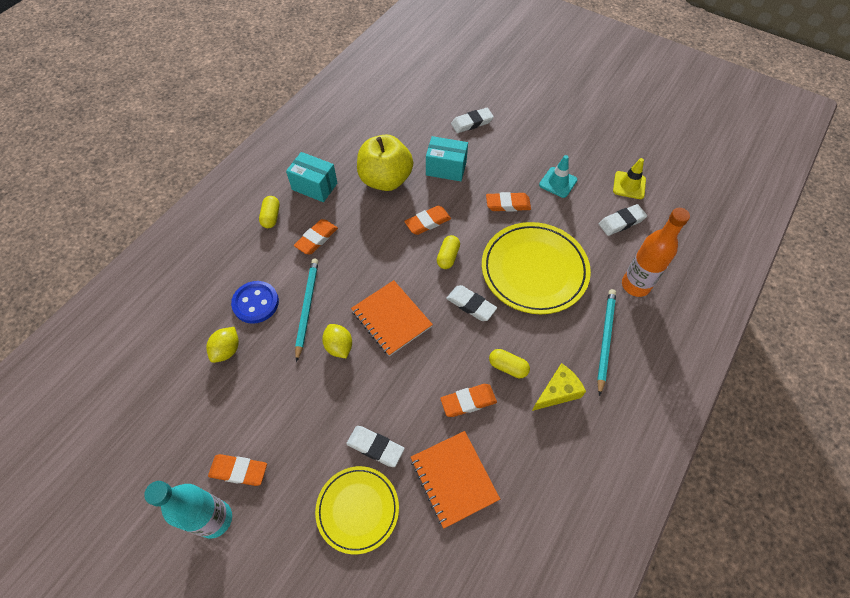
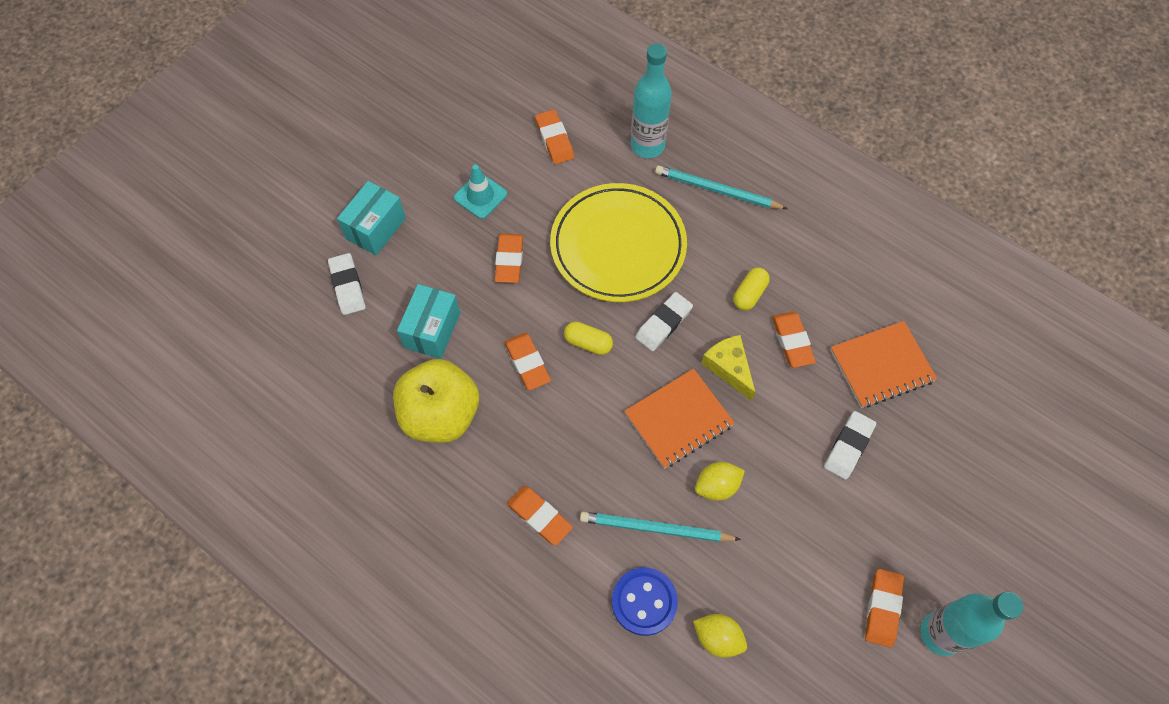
camera: 85 degrees left, 5 degrees up
(271, 217) = (489, 586): yellow capsule -> none
(314, 186) = (437, 520): turquoise box -> turquoise box (376, 228)
(357, 509) = (920, 468): yellow plate -> none
(557, 392) = (780, 249): yellow cheese -> yellow cheese (729, 368)
(621, 222) = (554, 139): white eraser -> orange eraser
(629, 185) = (497, 119): yellow traffic cone -> none
(635, 285) = (647, 146): orange bottle -> turquoise bottle

